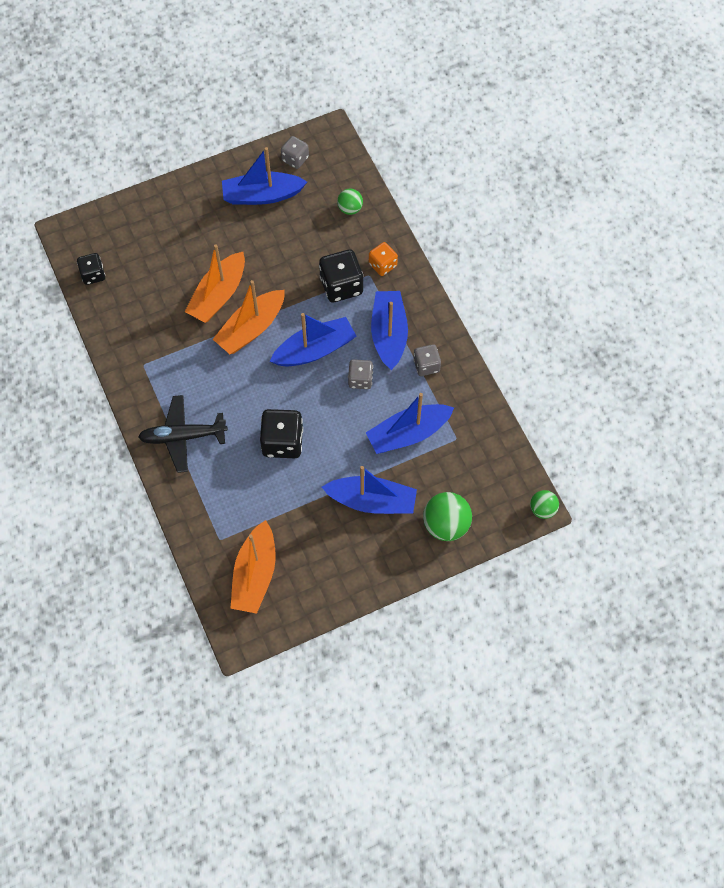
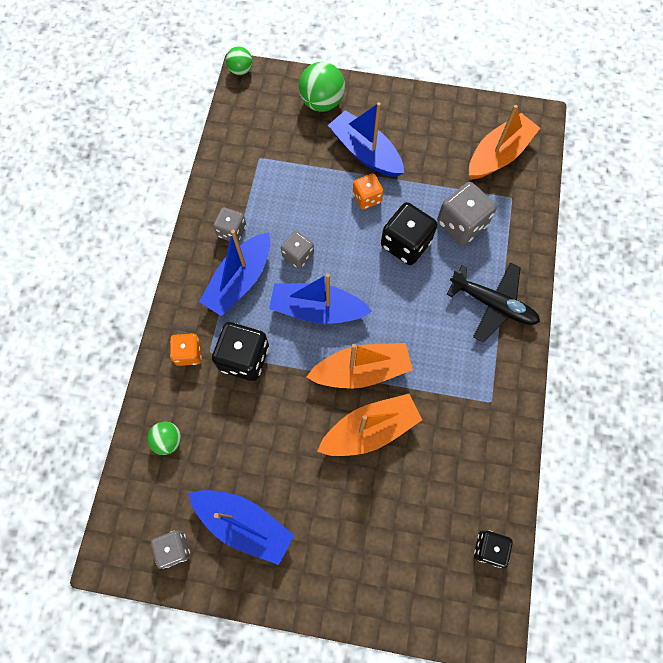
camera: 145 degrees left, 5 degrees up
(248, 488) = (461, 224): none -> grey dice
(341, 460) = (367, 198): none -> orange dice
(408, 433) = (294, 185): blue boat -> none

